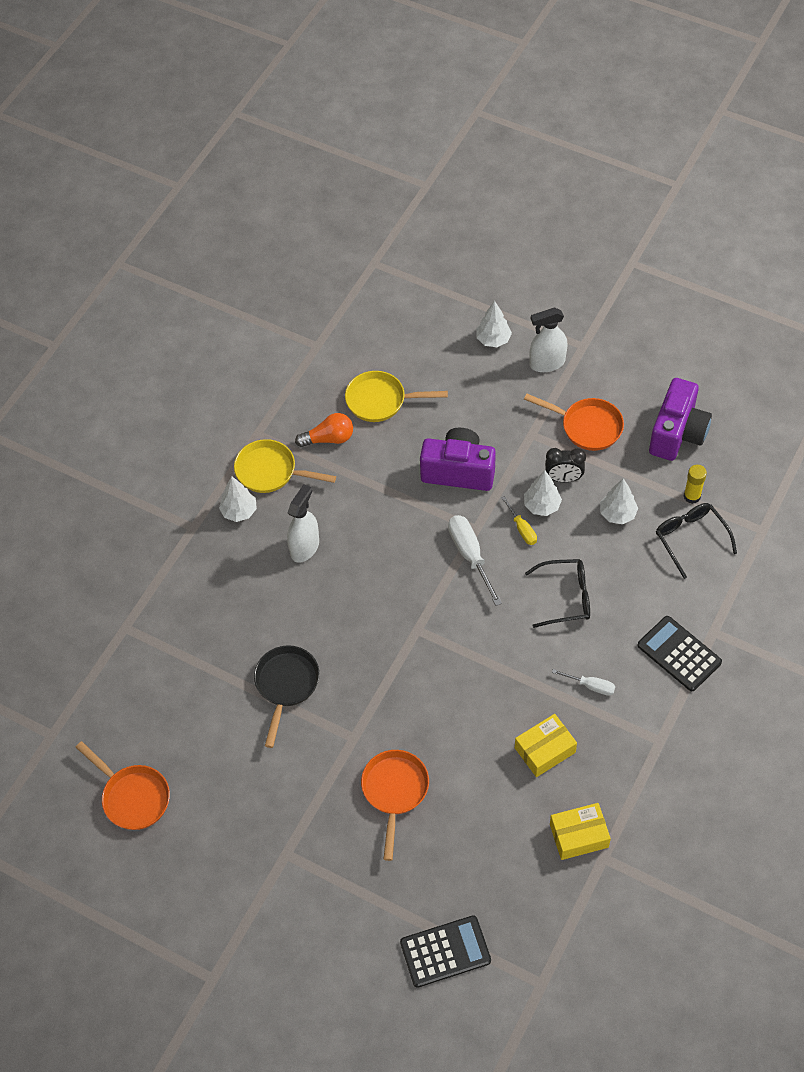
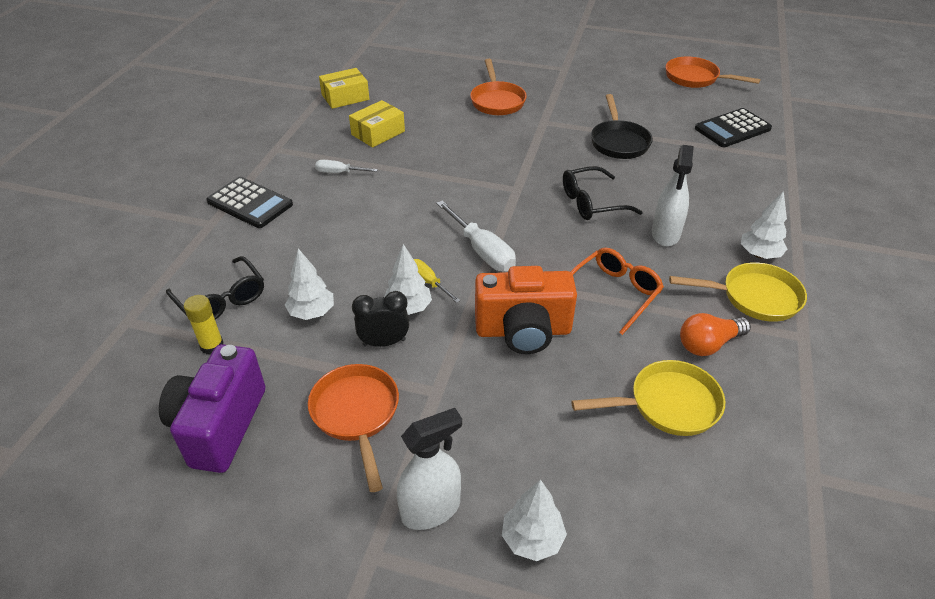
camera: 165 degrees right, 15 degrees down
(376, 493) = (614, 293): none -> orange glasses
(445, 951) = (434, 46): black calculator -> black calculator (732, 129)
(458, 471) = (523, 331): purple camera -> orange camera
(565, 597) = (369, 230): black glasses -> black glasses (592, 202)
(587, 426) = (356, 415): orange pan -> orange pan turned 60 degrees clockwise

